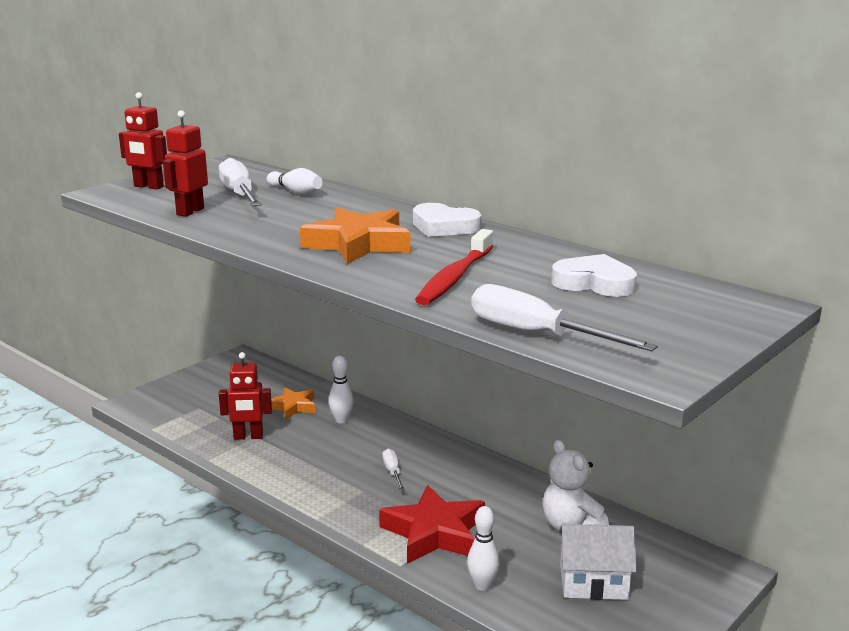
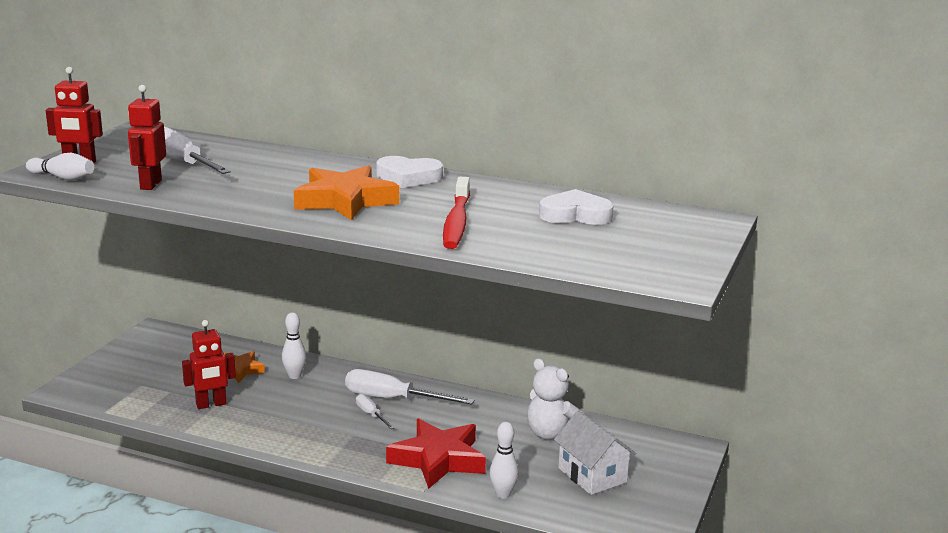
camera: 20 degrees left, 0 degrees up
(295, 192) = (238, 155): white bowling pin -> white bowling pin (63, 178)
(537, 334) = (562, 262): white screwdriver -> white screwdriver (393, 399)
(593, 582) = (592, 475): white house -> white house turned 75 degrees clockwise

